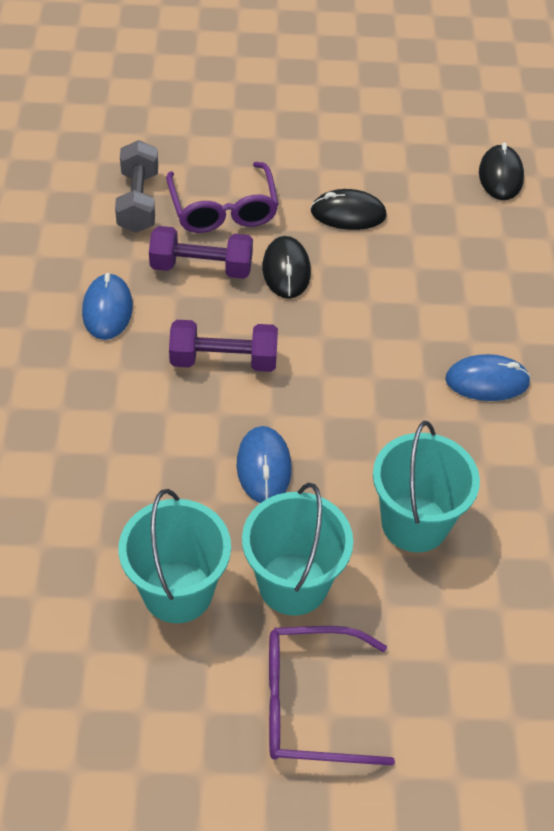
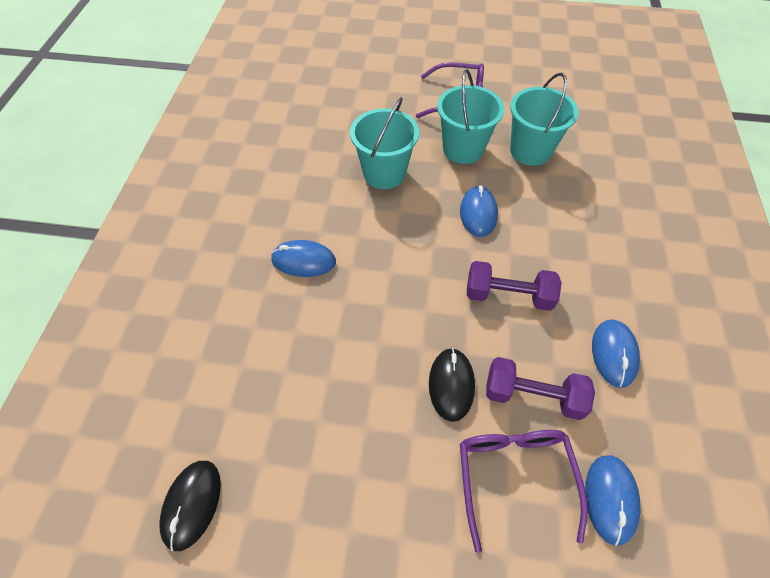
camera: 170 degrees left, 5 degrees up
(138, 201) = (610, 499): grey dumbbell -> blue mouse
(348, 214) = (379, 457): black mouse -> none

